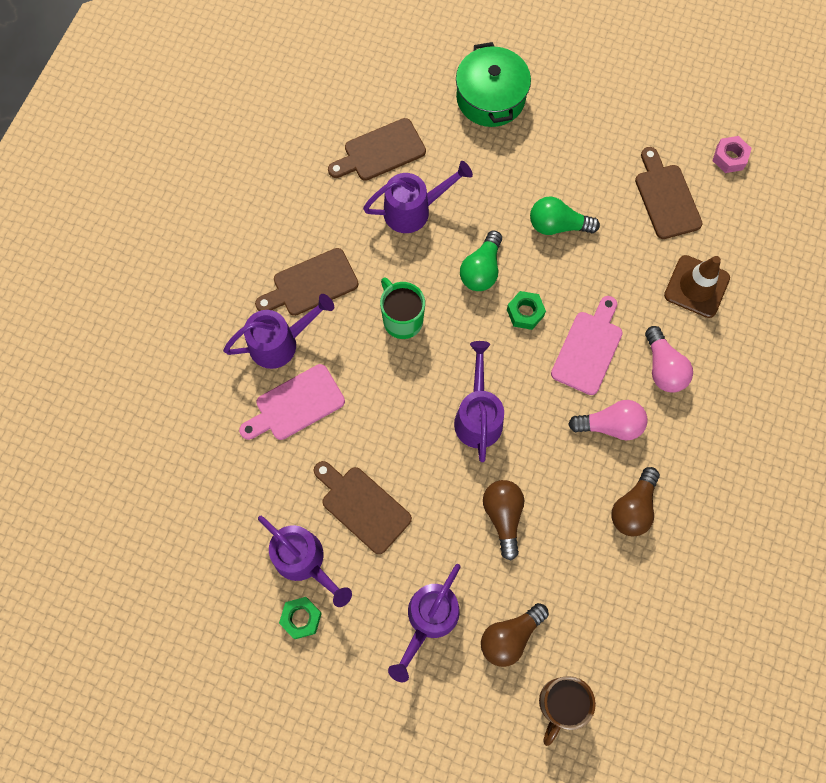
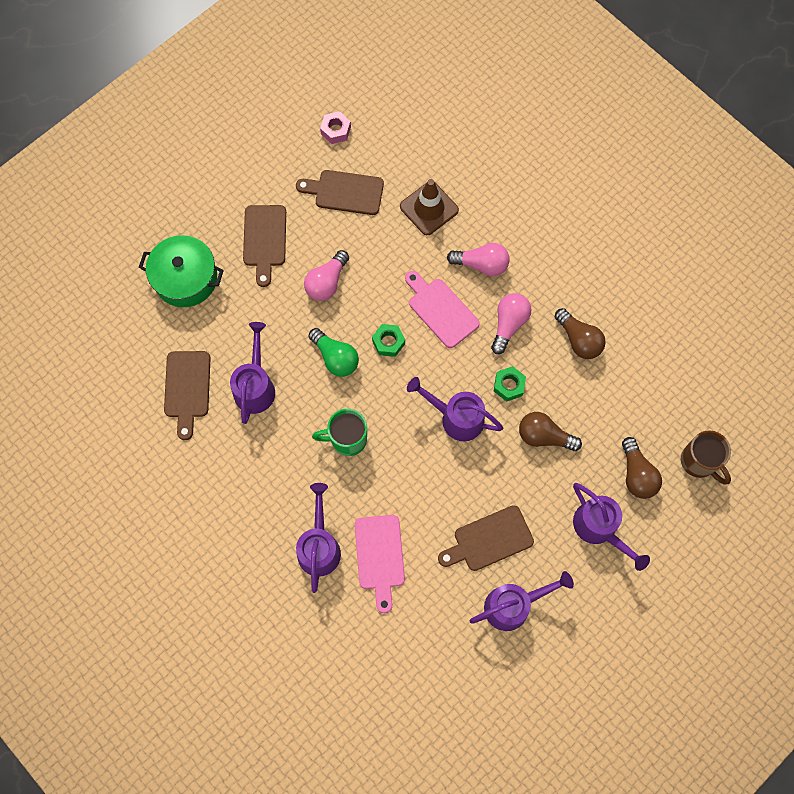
camera: 65 degrees left, 0 degrees up
(301, 618) = (557, 627): green nut -> green nut (509, 385)
(311, 284) = (279, 498): brown cutting board -> brown cutting board (265, 240)
(557, 225) = (327, 282): green light bulb -> pink light bulb

